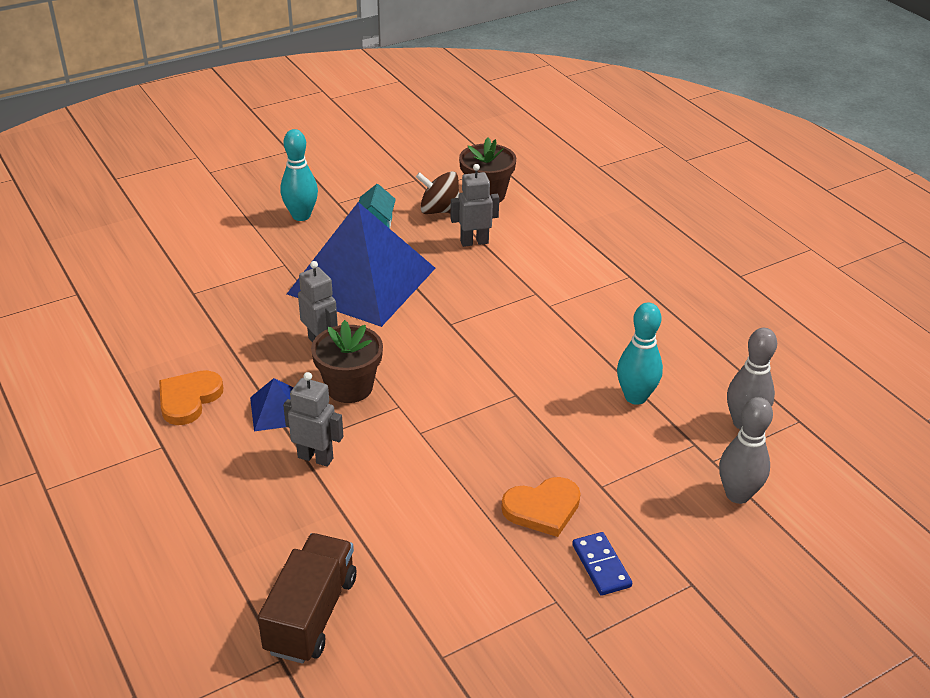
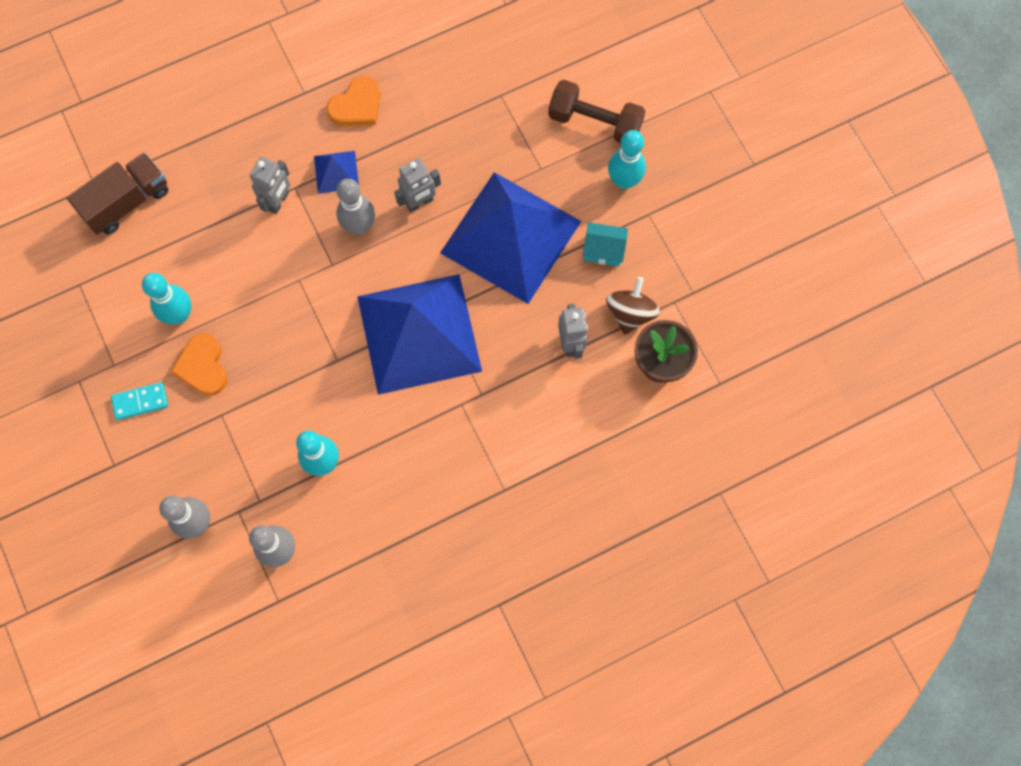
camera: 95 degrees right, 35 degrees up
(188, 399) = (356, 105): orange heart -> orange heart turned 105 degrees clockwise
(234, 233) = (595, 122): none -> brown dumbbell
(311, 614) = (127, 202): brown truck -> brown truck turned 60 degrees counterclockwise
(349, 387) = (359, 226): brown flower pot -> grey bowling pin
(475, 539) = (179, 314): none -> turquoise bowling pin
(476, 336) = (419, 333): none -> blue pyramid
(601, 566) = (140, 402): blue domino -> turquoise domino

